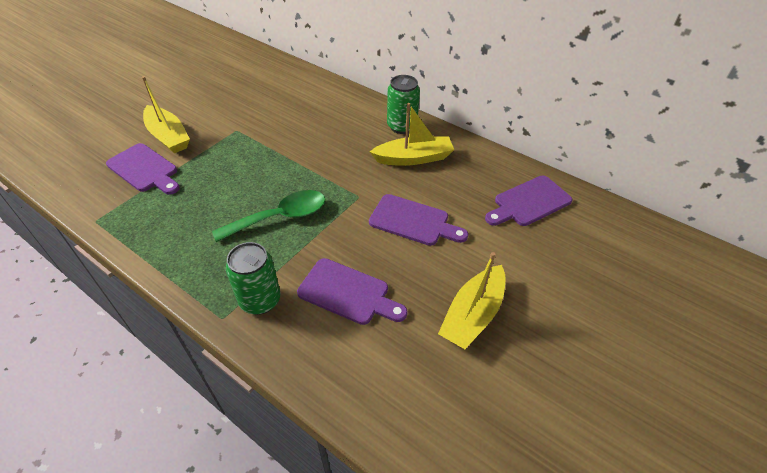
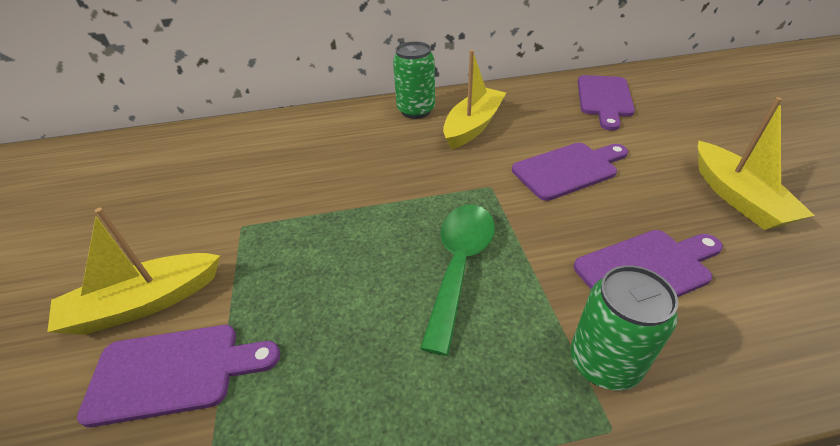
camera: 45 degrees left, 5 degrees down
(168, 136) = (144, 303): yellow boat -> yellow boat turned 150 degrees clockwise

